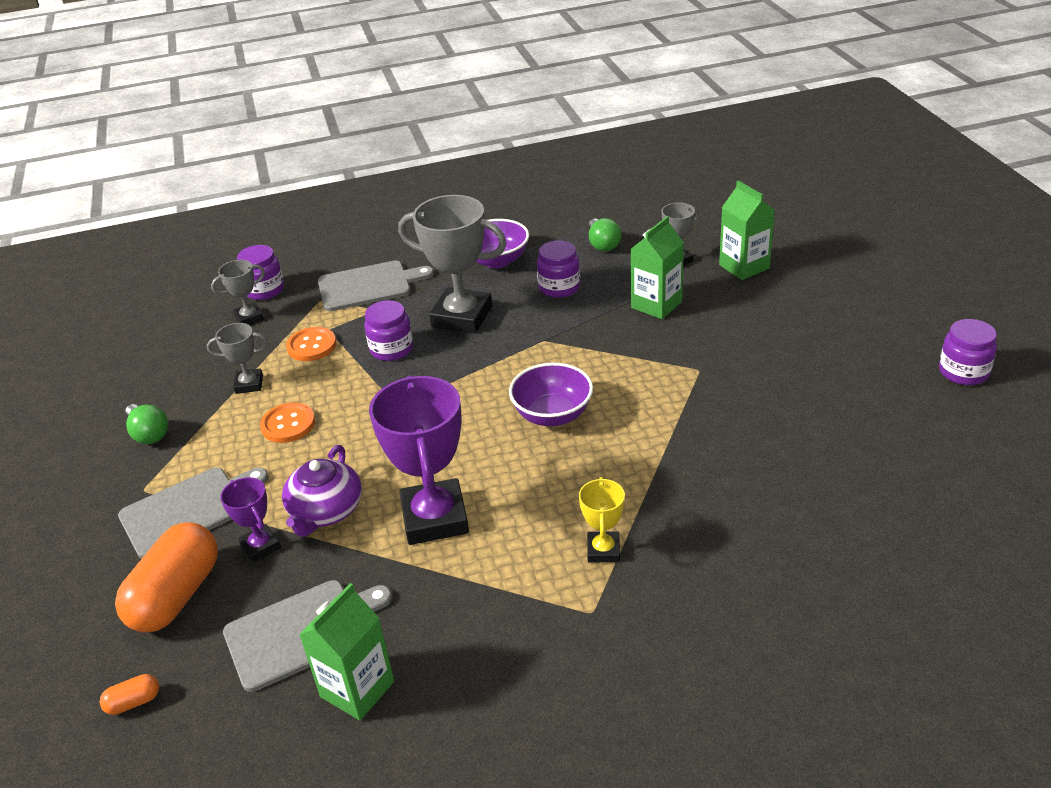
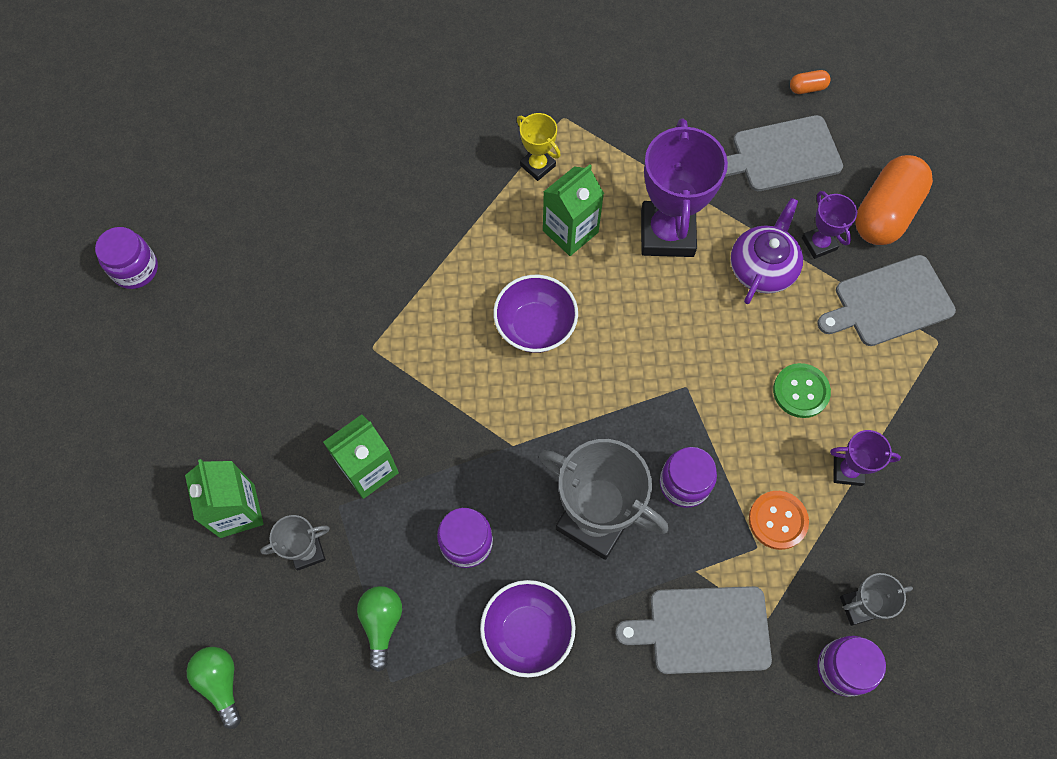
camera: 170 degrees left, 30 degrees up
(134, 702) = (902, 130): orange capsule -> orange capsule (807, 88)
(149, 434) = (948, 421): green light bulb -> green light bulb (221, 683)
(249, 384) = (847, 470): grey trophy -> purple trophy
(288, 424) = (801, 391): orange button -> green button
(357, 689) = (741, 101): green carton -> green carton (570, 231)
(603, 550) = (537, 165): yellow trophy -> yellow trophy turned 60 degrees counterclockwise

